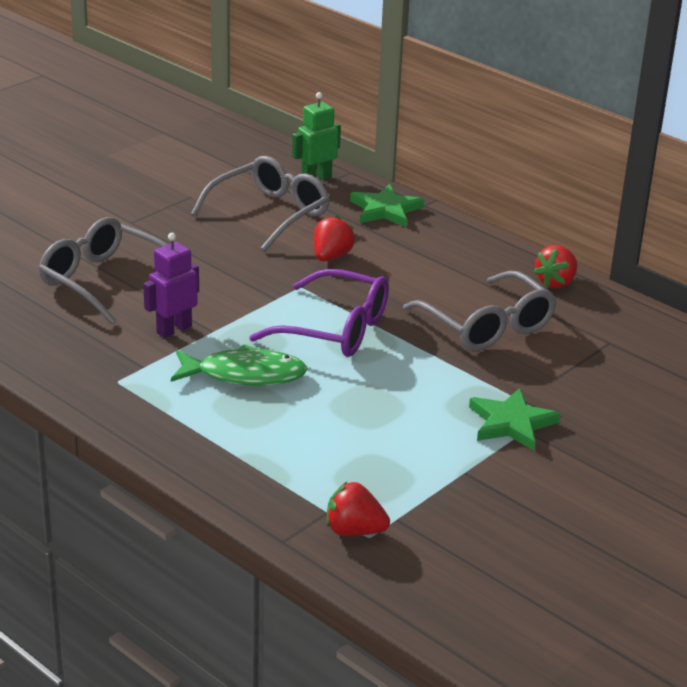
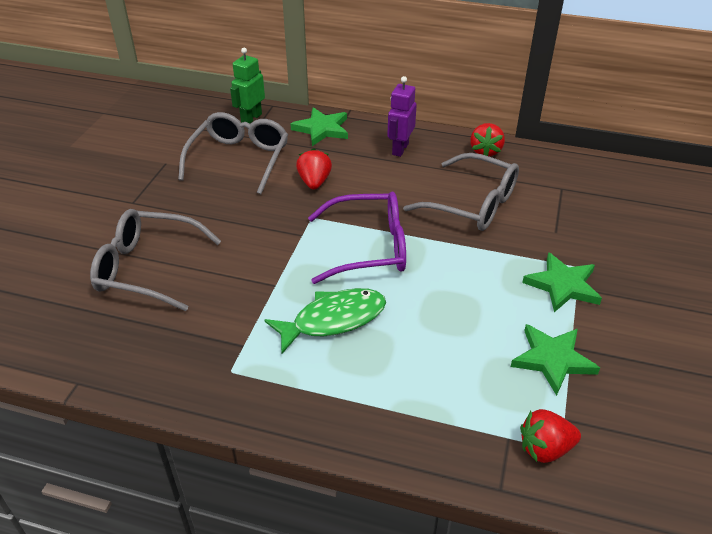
camera: 25 degrees left, 10 degrees up
(174, 329) = (242, 296): purple robot -> purple robot (400, 149)
(433, 474) = (552, 359): none -> green star

